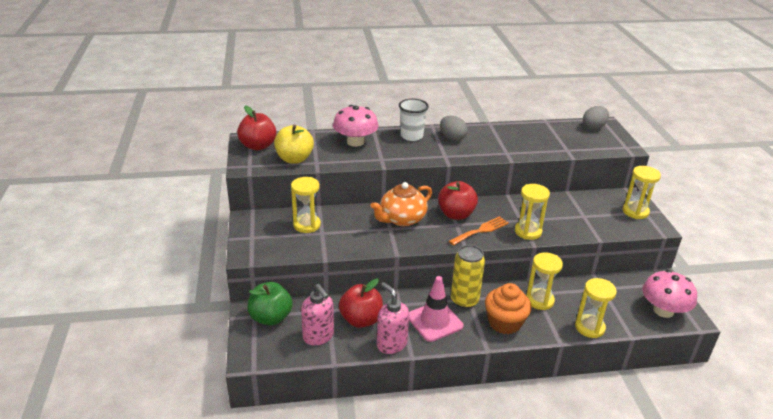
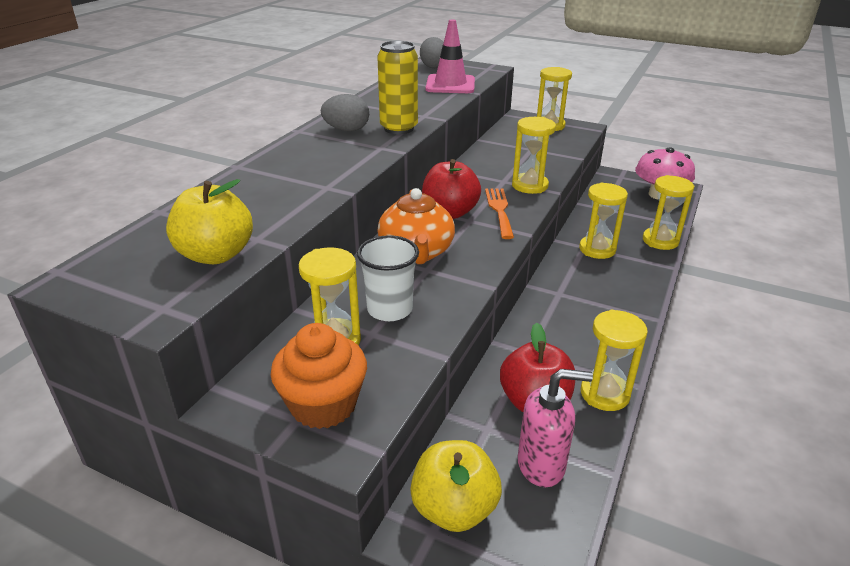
camera: 55 degrees left, 0 degrees up
(258, 146) = (113, 277): red apple -> none
(271, 317) = (454, 509): green apple -> yellow apple
(355, 142) = (251, 190): pink mushroom -> none
(391, 344) = (604, 394): pink soap dispenser -> yellow hourglass
(411, 136) = (302, 149): white cup -> white cup (389, 309)
(434, 321) = (583, 337): pink traffic cone -> pink traffic cone (450, 85)
(464, 301) = (560, 297): yellow can -> yellow can (398, 128)
(504, 323) = (619, 287): orange cupcake -> orange cupcake (323, 404)

